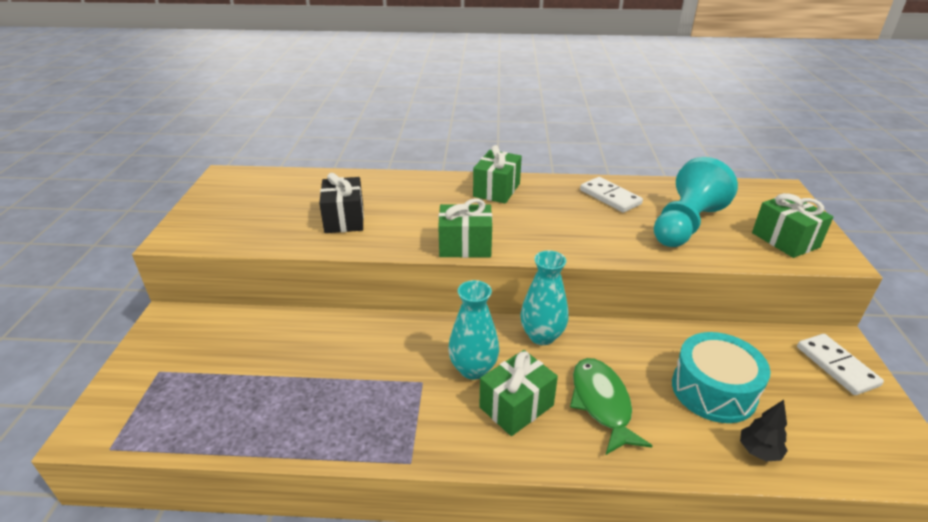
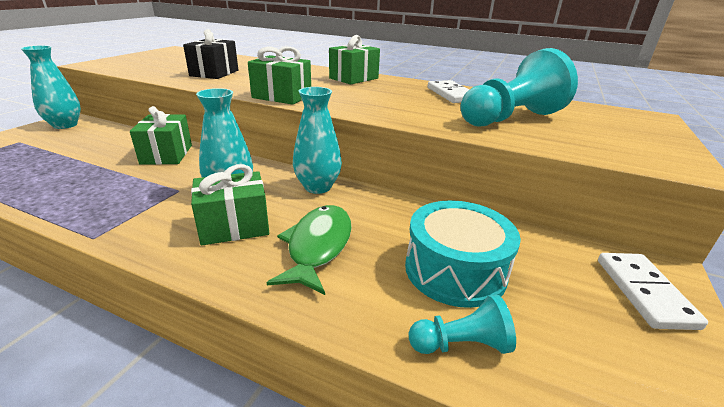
camera: 20 degrees right, 5 degrees down
(177, 328) = (65, 125): none -> turquoise vase
(759, 451) = (461, 344): black tree -> turquoise pawn
(785, 240) = (622, 144): green gift -> green gift (167, 154)

